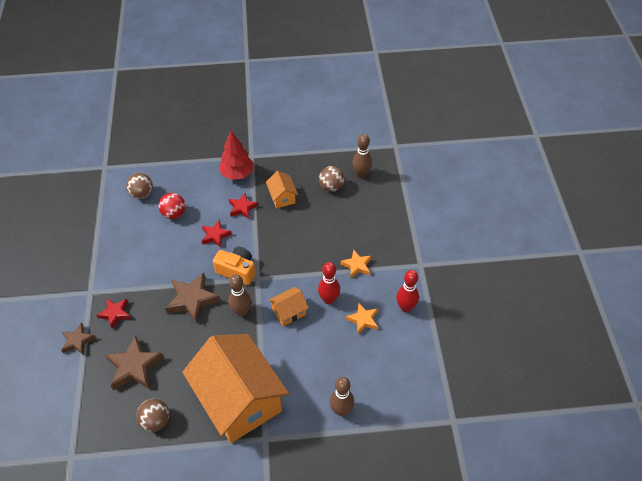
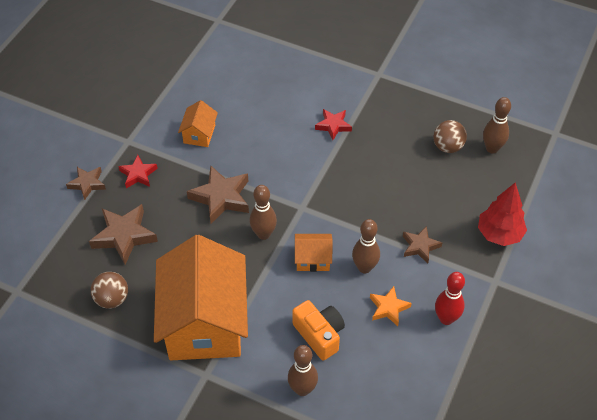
camera: 30 degrees right, 0 degrees up
(142, 194) = (238, 64): brown ball -> none
(174, 214) = (258, 100): red ball -> none
(215, 235) = (286, 142): red star -> none
(237, 174) = (351, 86): red tree -> red tree (499, 234)
(237, 270) = (286, 189): orange camera -> orange camera (319, 335)
(282, 197) = (384, 133): orange house -> orange house (199, 134)
(329, 299) = (364, 267): red bowling pin -> brown bowling pin
(357, 265) = (420, 246): orange star -> brown star

